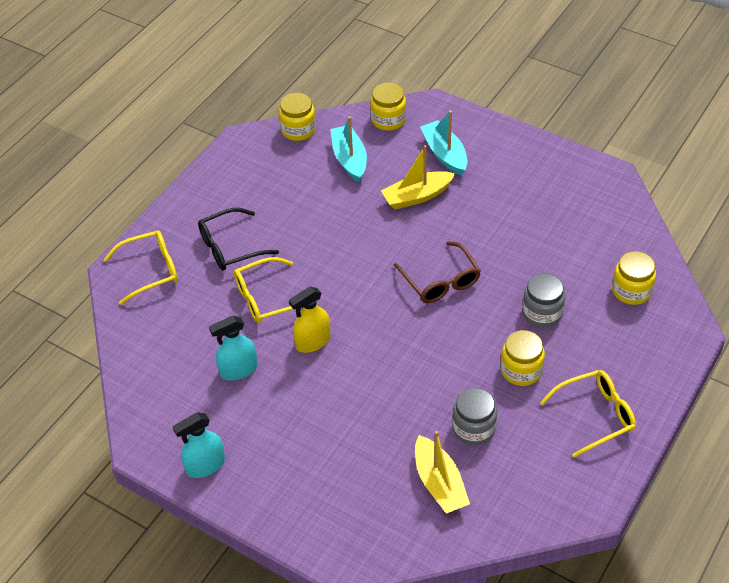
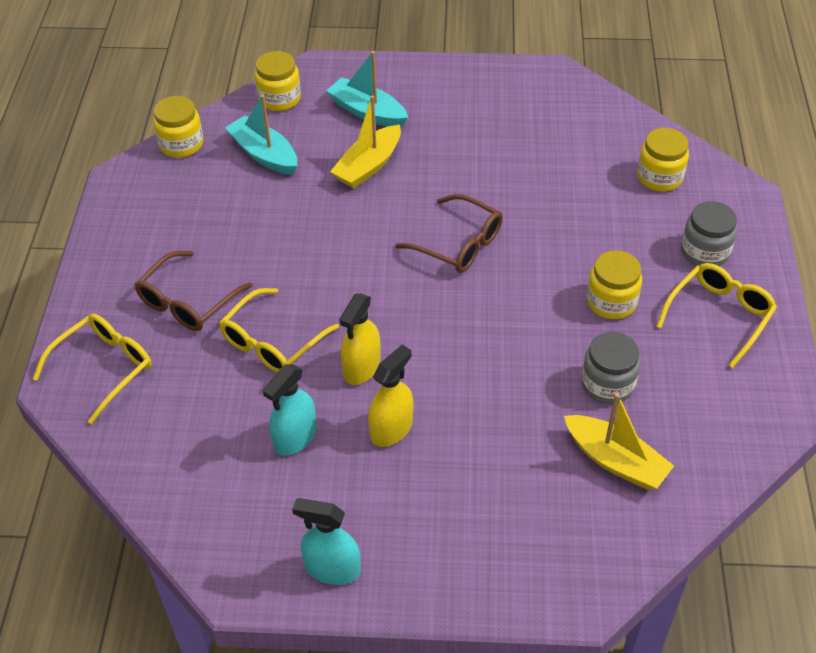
camera: 30 degrees left, 0 degrees up
(205, 465) = (332, 568): turquoise spray bottle -> turquoise spray bottle turned 75 degrees clockwise
(230, 247) = (188, 302): black glasses -> brown glasses
(303, 392) = (391, 429): none -> yellow spray bottle
(542, 313) = (588, 234): grey jar -> grey jar (704, 252)

